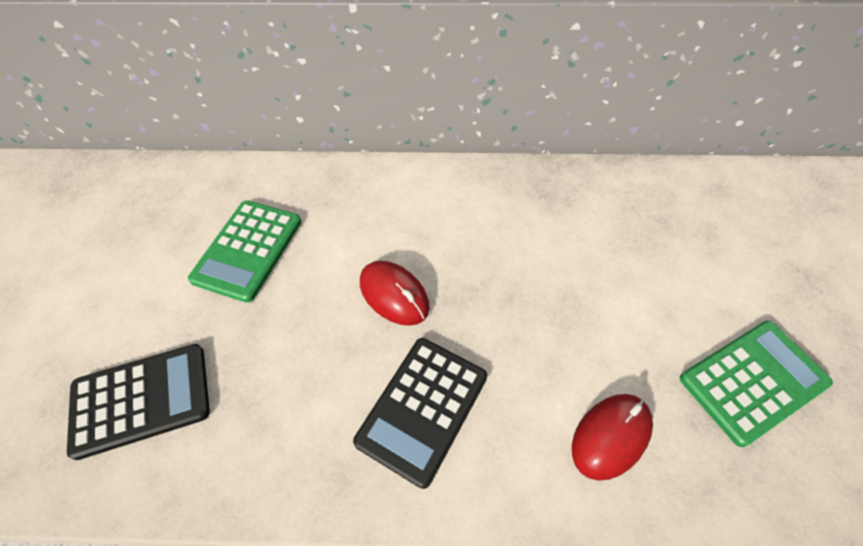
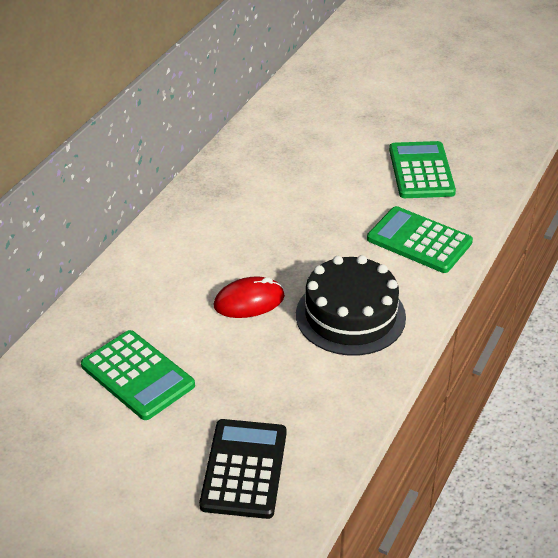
camera: 65 degrees left, 15 degrees down
(422, 409) = (350, 315): black calculator -> black cake
(611, 436) = (419, 241): red mouse -> green calculator

